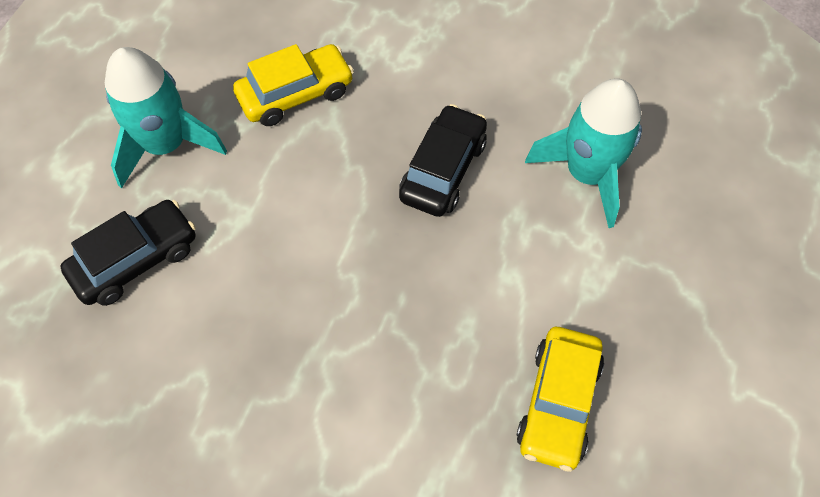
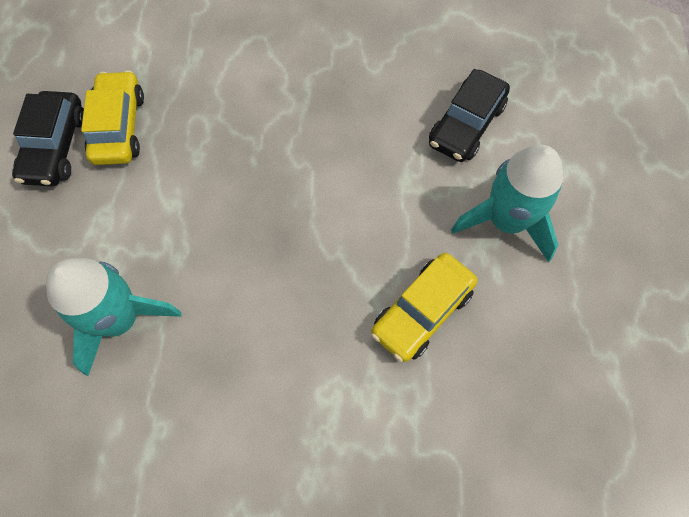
camera: 160 degrees right, 5 degrees up
(443, 170) = (254, 279): black car -> black car (56, 147)

